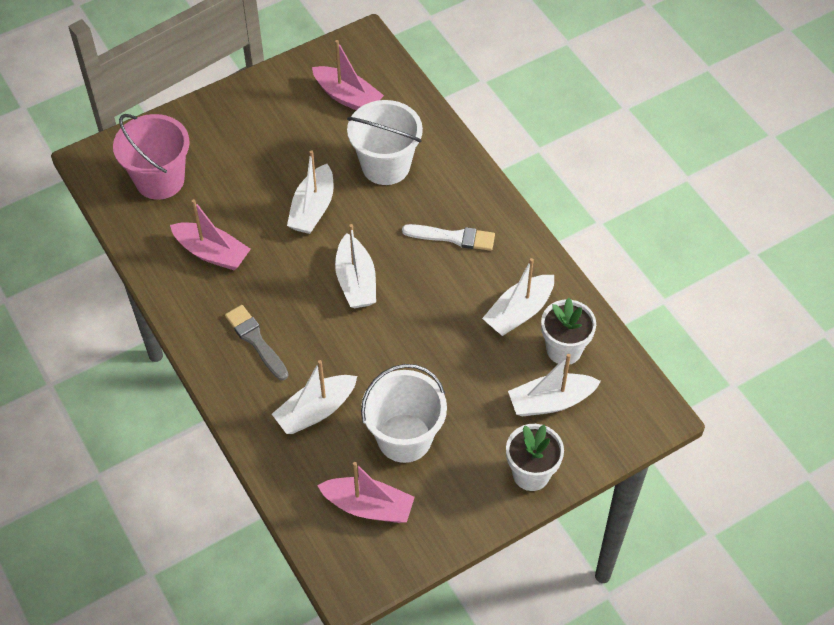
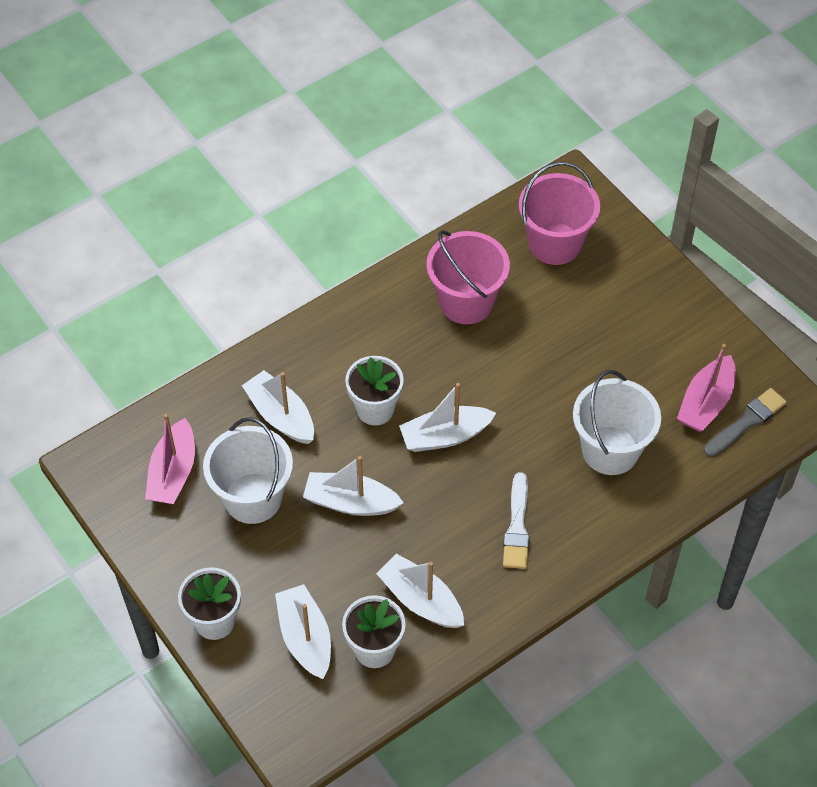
camera: 85 degrees right, 0 degrees up
(212, 253) = (466, 302): pink boat -> pink bucket
(256, 340) = (361, 354): grey brush -> grey brush (746, 421)
(312, 208) = (537, 385): white boat -> white boat (350, 502)
(319, 333) = (375, 409): none -> white flower pot

